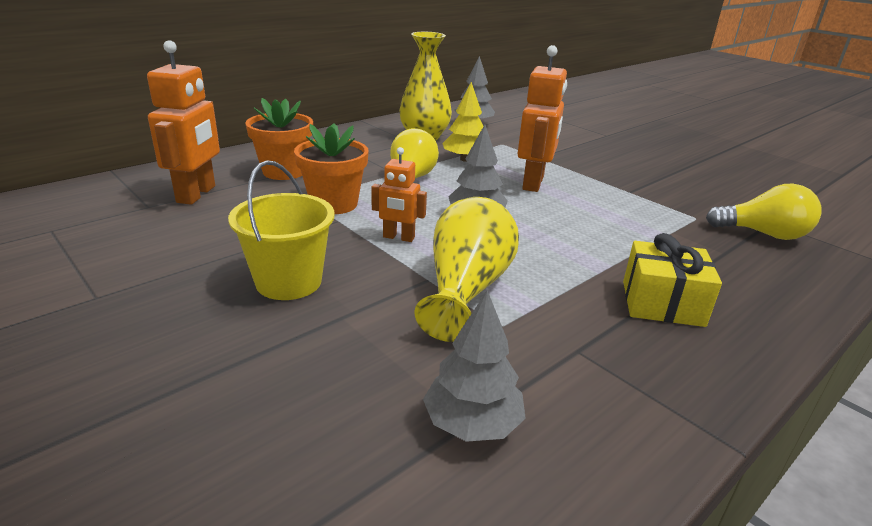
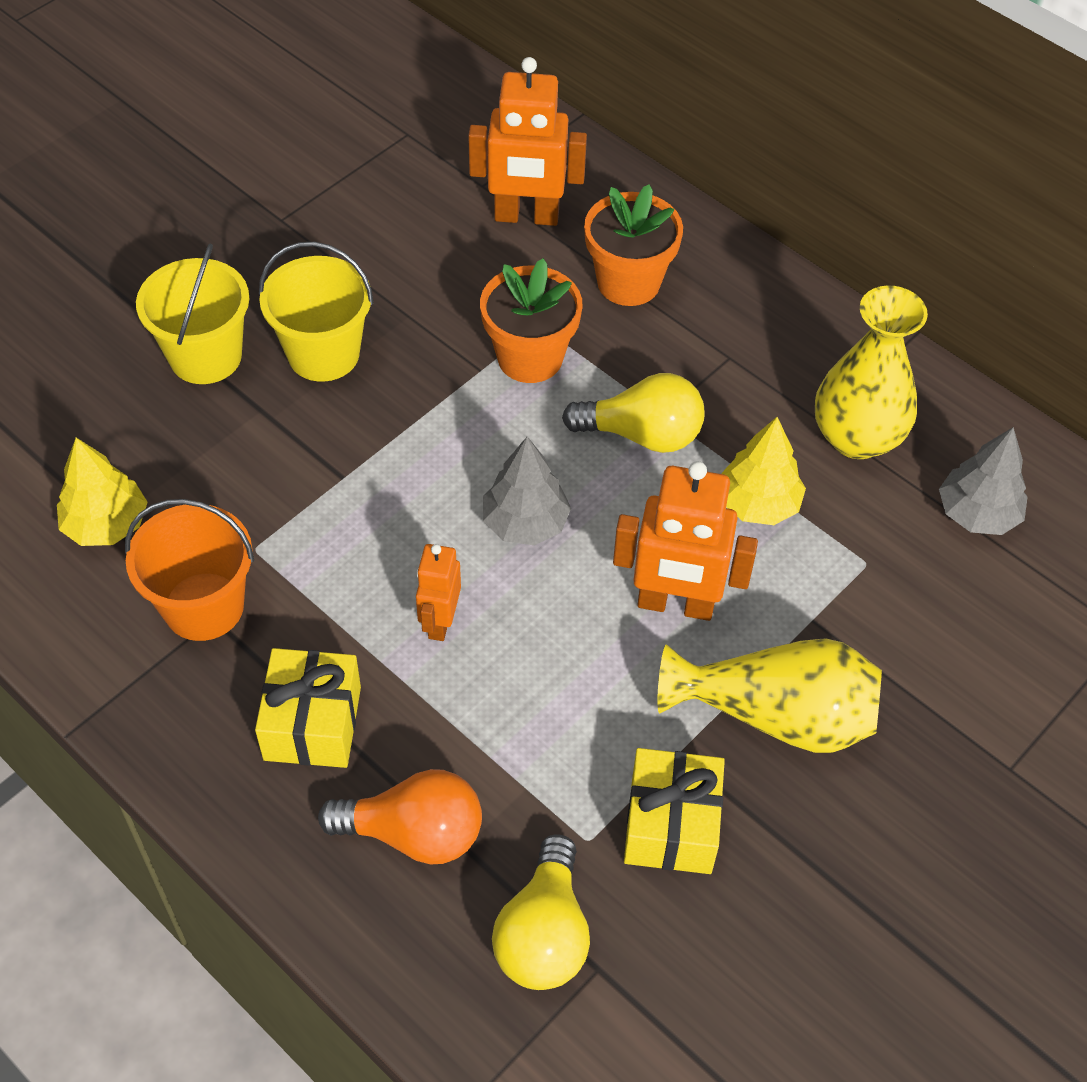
camera: 85 degrees right, 25 degrees up
(256, 349) = (205, 356): none -> yellow bucket
(398, 237) = (443, 439): orange robot -> orange robot (439, 622)
(466, 289) = (325, 515): yellow vase -> yellow vase (776, 715)
(472, 424) = (106, 524): grey tree -> yellow tree
(567, 355) = (204, 606): none -> orange bucket
(674, 197) = (671, 825): none -> yellow gift
(727, 268) = (414, 833): none -> orange light bulb

